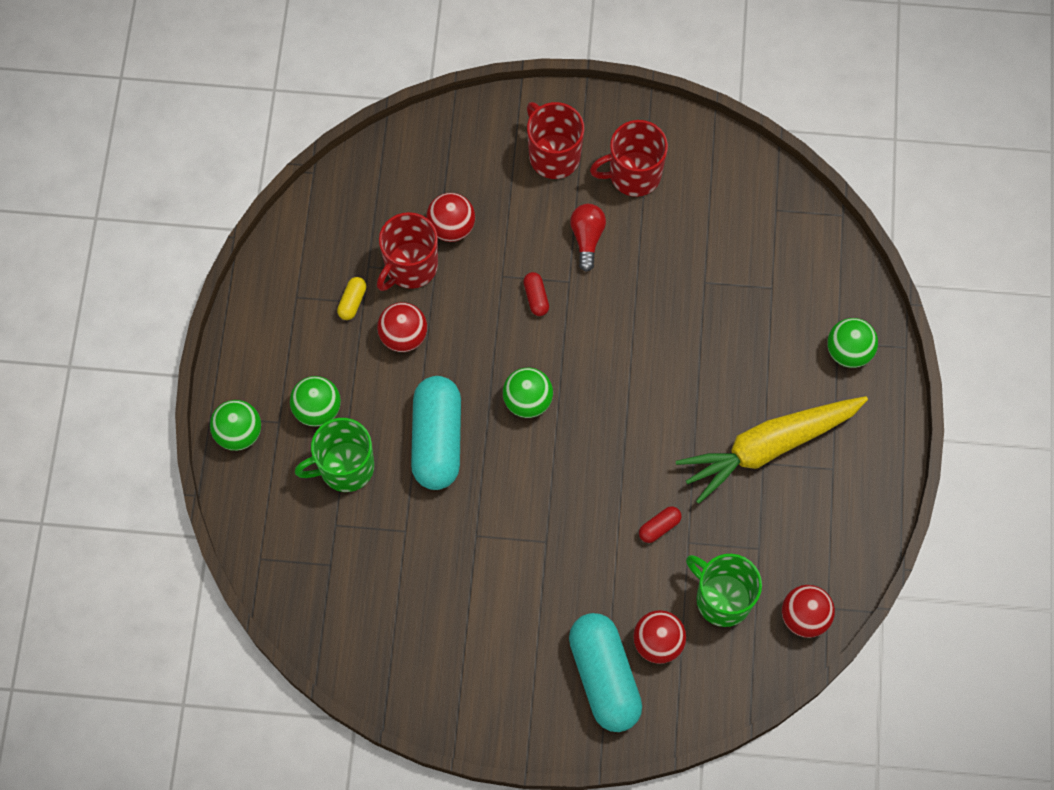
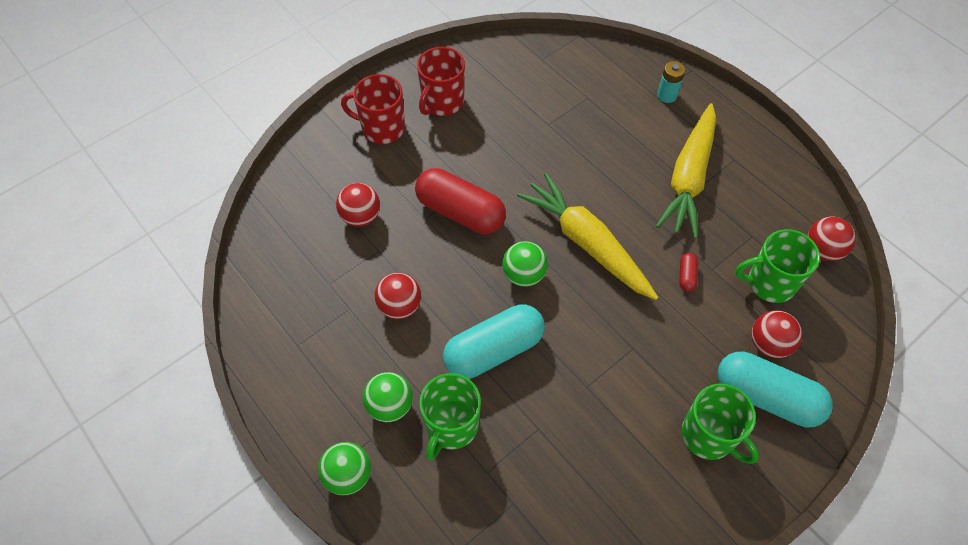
camera: 45 degrees left, 10 degrees down
(352, 302) = (341, 315): yellow capsule -> none
(410, 267) = (358, 261): red mug -> none
(437, 440) = (493, 350): turquoise capsule -> turquoise capsule turned 75 degrees counterclockwise
(524, 659) = (708, 436): none -> green mug
(536, 297) = (460, 212): red capsule -> red capsule, size x2.43
(587, 238) = (454, 155): red light bulb -> none
(609, 422) = (587, 243): none -> yellow carrot
(848, 351) = (667, 95): green ball -> turquoise battery

